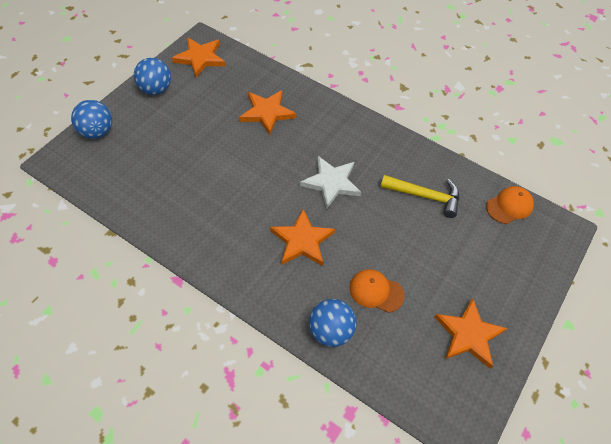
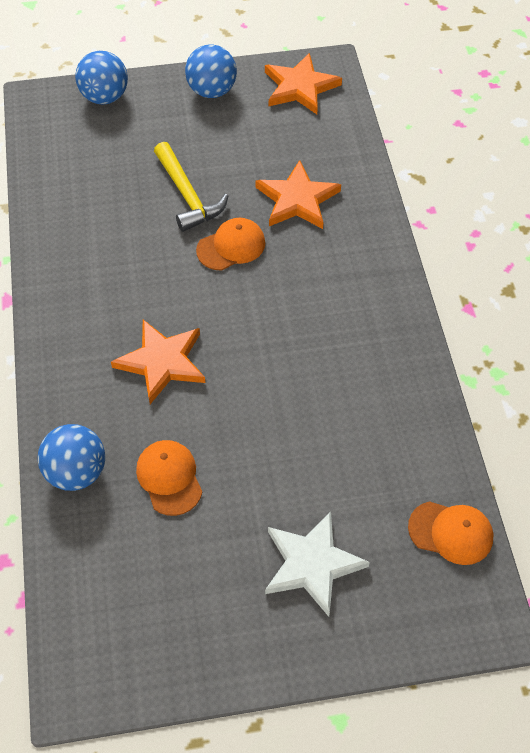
camera: 50 degrees right, 0 degrees up
(264, 158) = (231, 246): none -> orange cap
(331, 183) = (269, 329): white star -> white star (312, 564)
(425, 196) = (358, 432): yellow hammer -> yellow hammer (187, 195)
(468, 335) = (206, 612): orange star -> none

